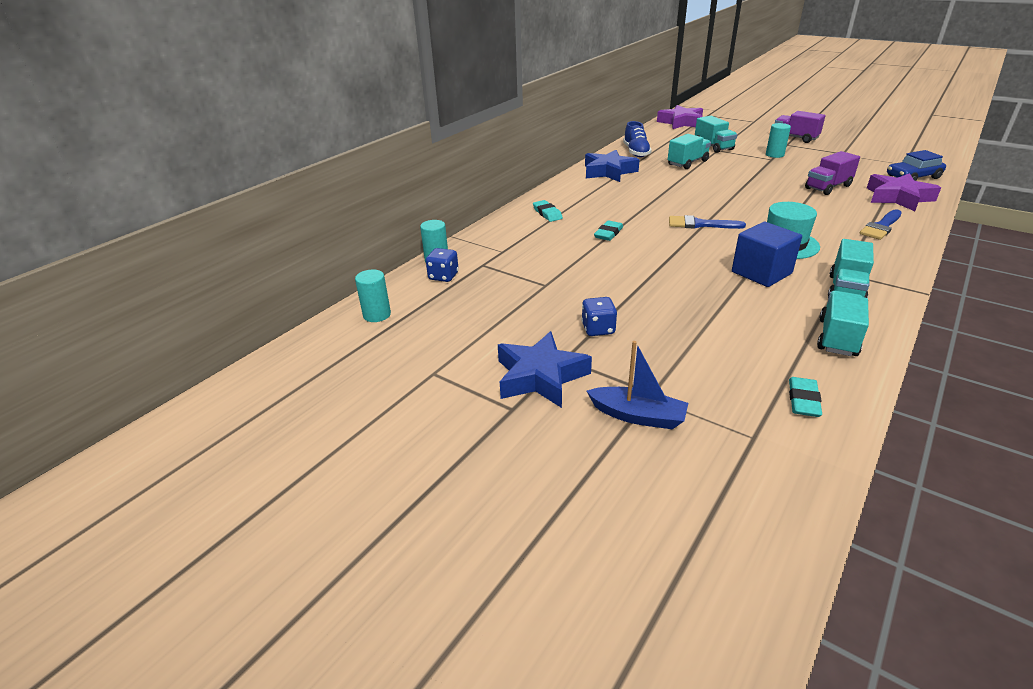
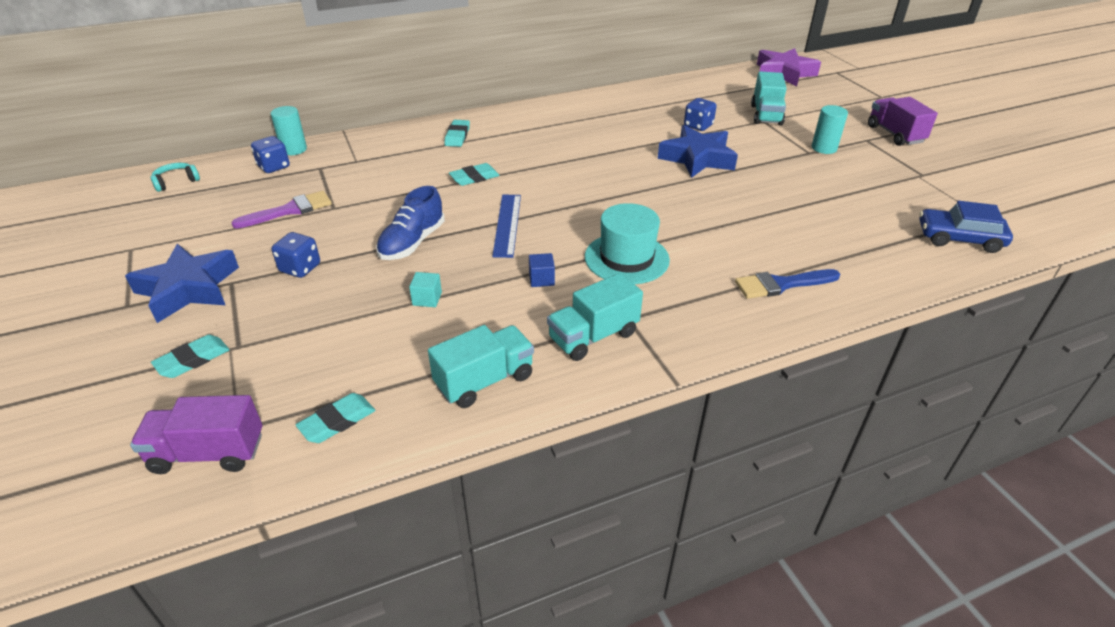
camera: 30 degrees right, 5 degrees up
(377, 315) = (176, 182): turquoise cylinder -> turquoise headphones
(515, 298) = (289, 210): none -> purple brush
(608, 172) = (595, 109): blue star -> blue star (697, 158)
(636, 152) = (664, 95): blue shoe -> blue shoe (412, 243)
(638, 416) = (193, 360): blue boat -> turquoise eraser
(682, 252) = (507, 224): none -> blue ruler
(687, 163) = (698, 126): turquoise truck -> blue dice
(700, 224) = (579, 202): blue brush -> none
(718, 311) = (427, 299): none -> turquoise cube
(761, 273) = (541, 279): blue cube -> blue cube, size x0.44
(828, 187) = (812, 211): purple truck -> purple truck (208, 453)
(898, 197) = (880, 257): purple star -> none

